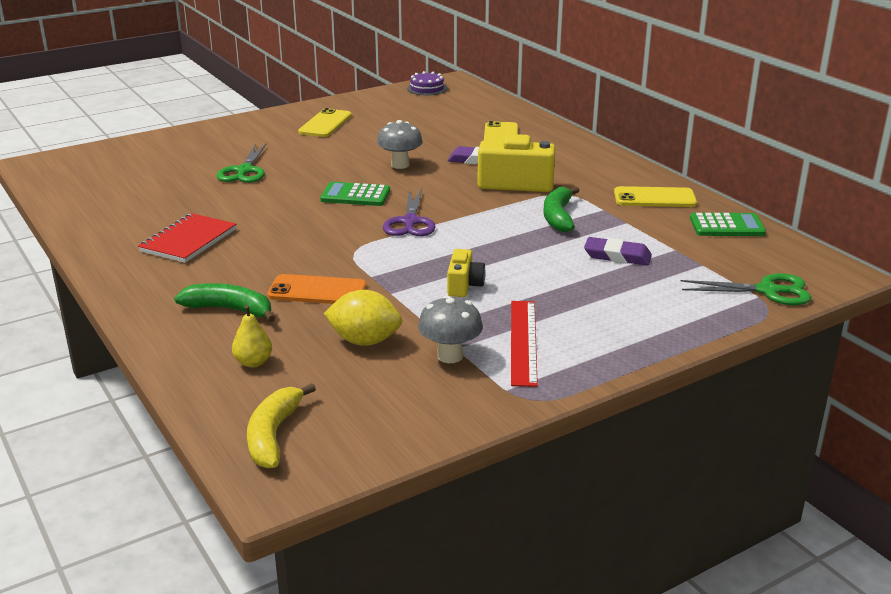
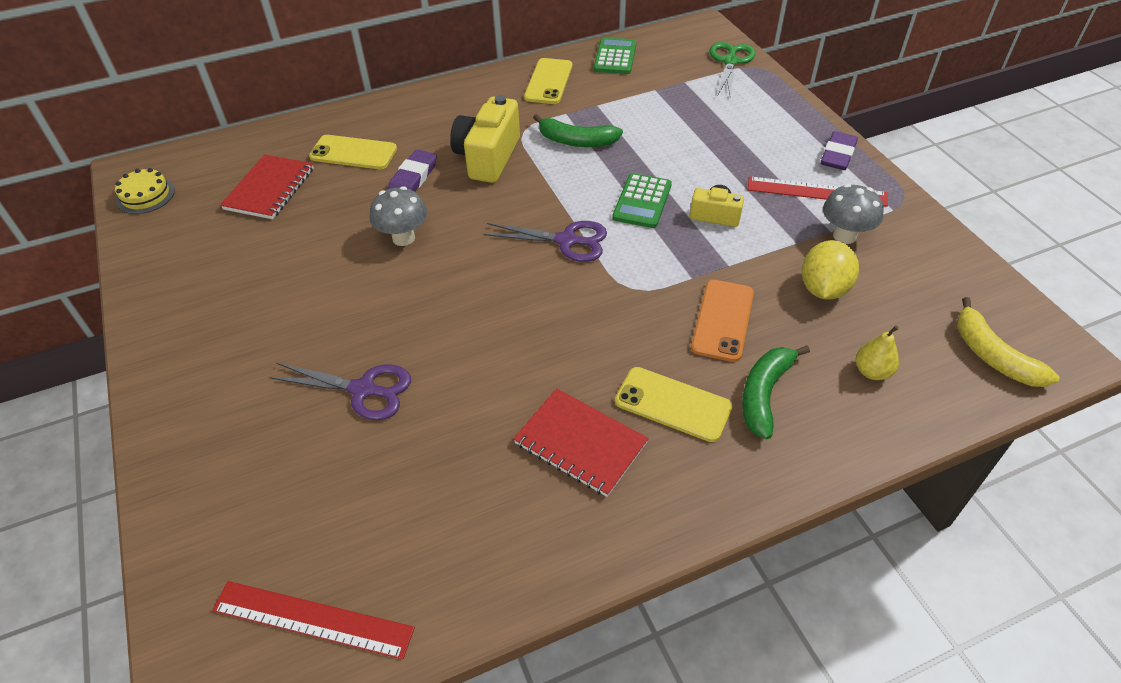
camera: 80 degrees left, 20 degrees up
(77, 179) = (312, 619): none -> red ruler
(244, 171) = (363, 390): green scissors -> purple scissors
(273, 435) = (992, 355): yellow banana -> yellow banana turned 45 degrees clockwise
(325, 124) = (223, 301): yellow phone -> yellow phone (673, 404)
(355, 195) = (483, 280): green calculator -> green calculator (642, 201)
(427, 88) = (145, 195): purple cake -> yellow cake
(445, 119) = (270, 189): none -> red notebook
(617, 256) = (664, 120): purple eraser -> purple eraser (838, 155)

